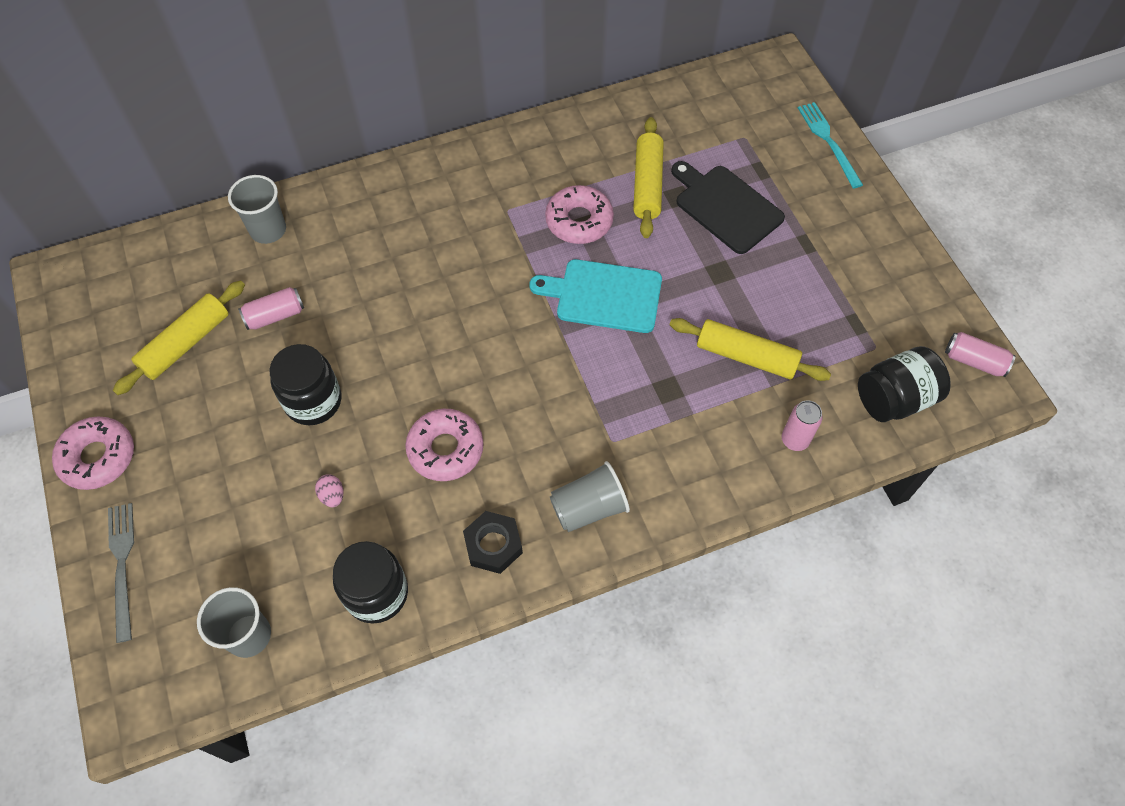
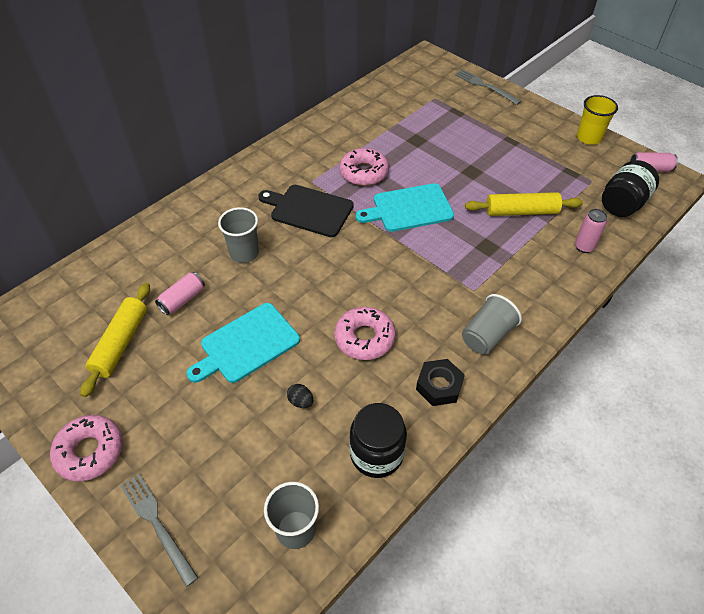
camera: 25 degrees left, 10 degrees down
(268, 230) = (144, 248): grey cup -> grey cup (244, 253)
(313, 401) = (246, 344): black jar -> turquoise cutting board
(332, 496) = (300, 401): pink egg -> black egg
(647, 184) = (393, 139): yellow rolling pin -> none
(726, 207) = (450, 136): black cutting board -> black cutting board (309, 210)
(828, 142) = (485, 86): turquoise fork -> grey fork
(921, 279) = (589, 138): none -> yellow cup

